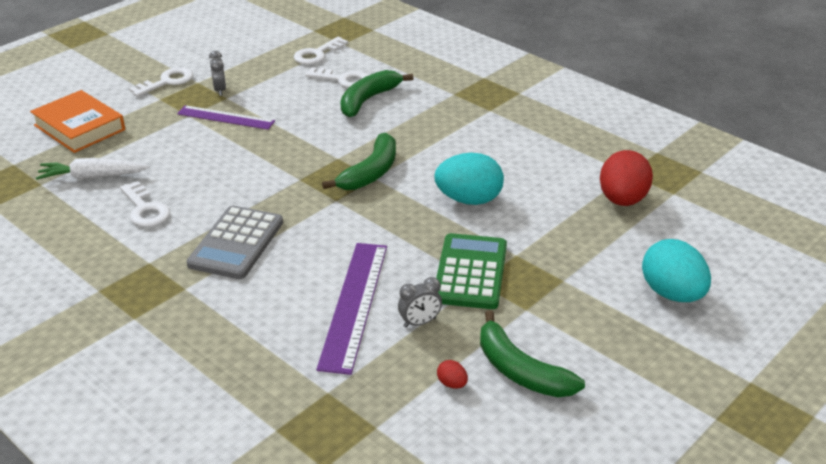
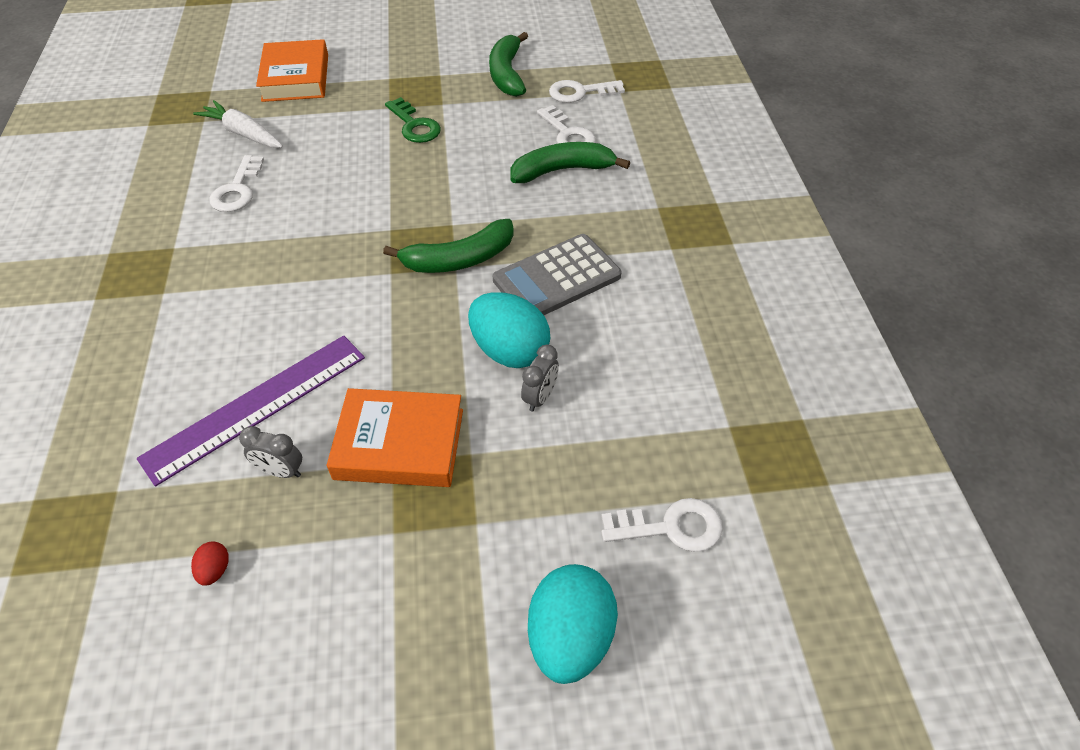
camera: 40 degrees right, 15 degrees up
(167, 82) = (416, 62): white key -> white key (671, 527)
(220, 90) = (446, 92): grey clock -> grey clock (540, 397)
(225, 118) = (414, 125): purple ruler -> green key
(236, 243) = (255, 270): grey calculator -> grey calculator (557, 278)
(470, 272) = (399, 444): green calculator -> orange book
(520, 370) = (291, 607): green banana -> green banana (507, 74)
(622, 200) = (675, 460): red egg -> none

